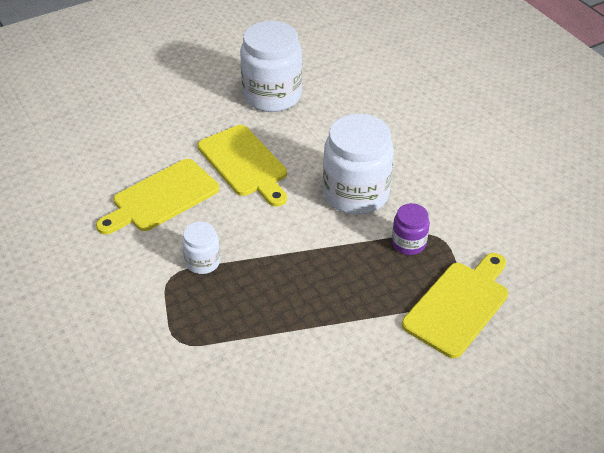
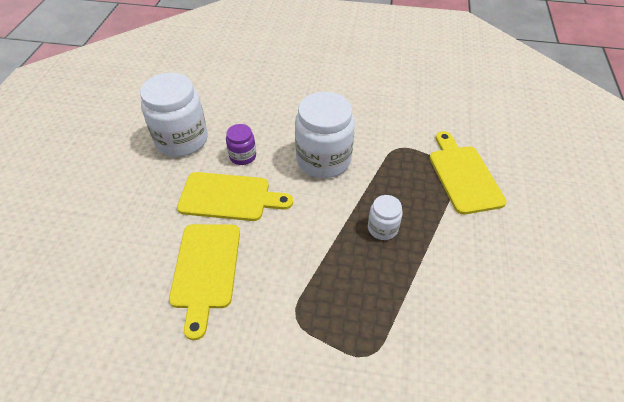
camera: 50 degrees left, 5 degrees up
(203, 262) = (301, 286): white jar -> white jar (382, 228)
(408, 243) = (391, 164): purple jar -> purple jar (243, 156)

